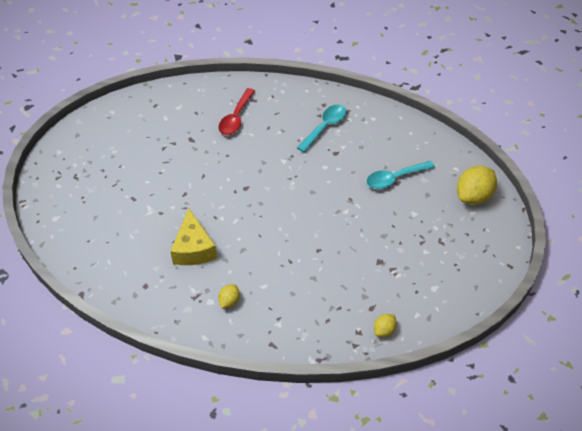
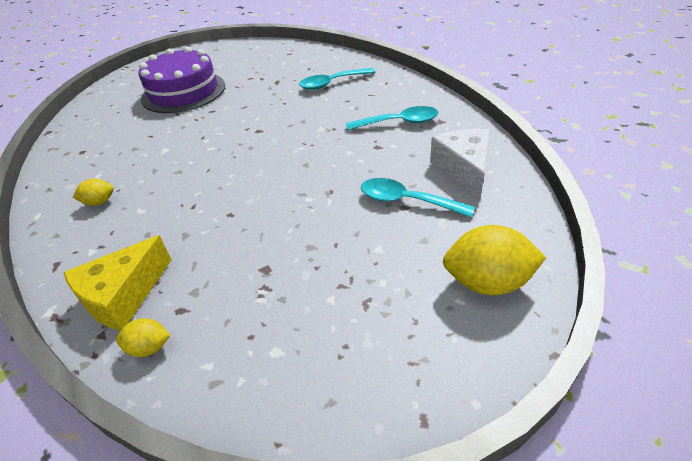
camera: 50 degrees right, 10 degrees down
(130, 192) = (183, 92): none -> purple cake
(193, 248) = (151, 148): yellow cheese -> yellow cheese (123, 296)
(236, 118) = (332, 83): red spoon -> turquoise spoon
(398, 140) = (464, 169): none -> white cheese

